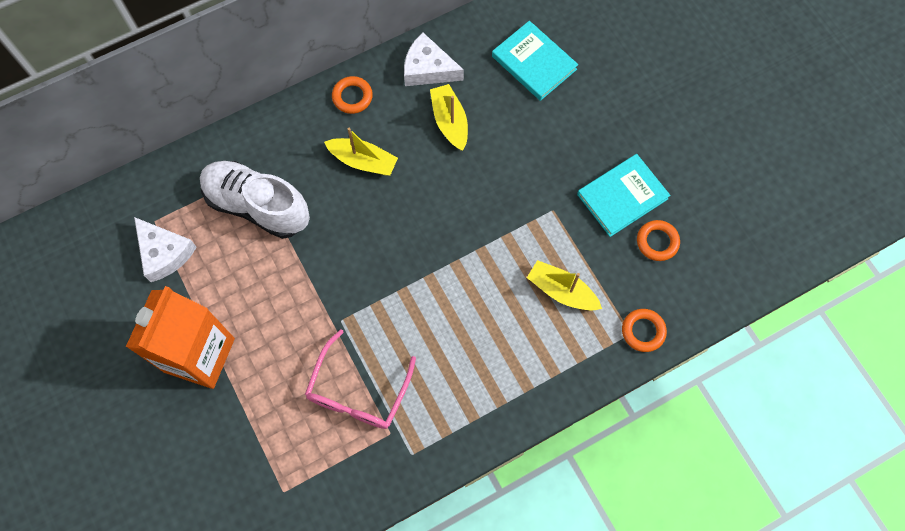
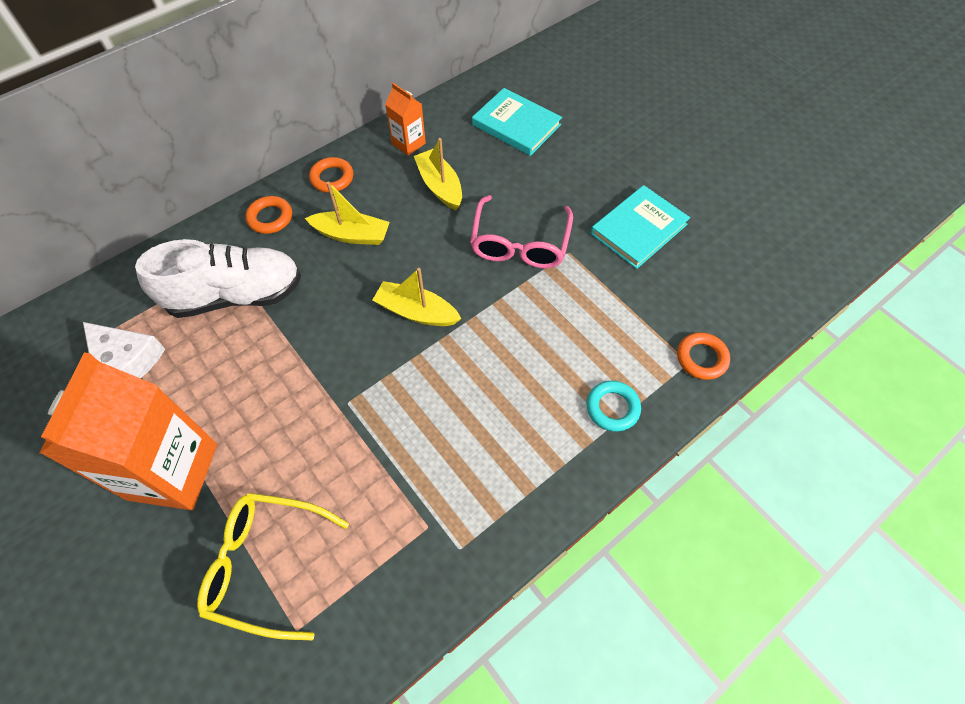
camera: 10 degrees left, 10 degrees down
(257, 205) = (236, 295): white shoe -> white shoe turned 150 degrees clockwise
(264, 440) = (264, 564): none -> yellow glasses
(358, 392) = (379, 483): pink glasses -> pink glasses (519, 244)
(428, 69) = (408, 143): white cheese -> orange carton
(556, 362) = (612, 408): none -> turquoise ring
(561, 291) = (598, 330): yellow boat -> yellow boat (416, 312)
(657, 242) = (688, 266): orange ring -> orange ring (270, 218)

